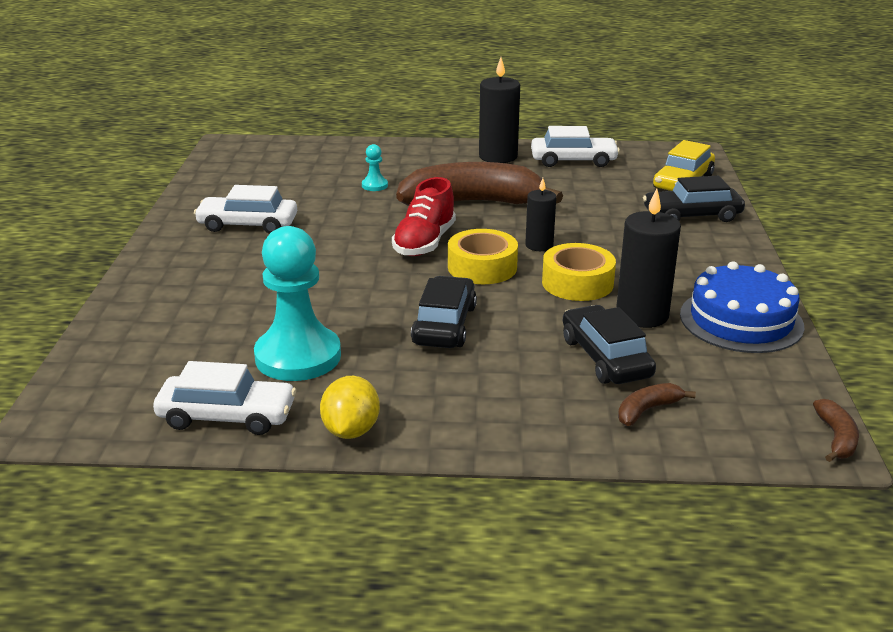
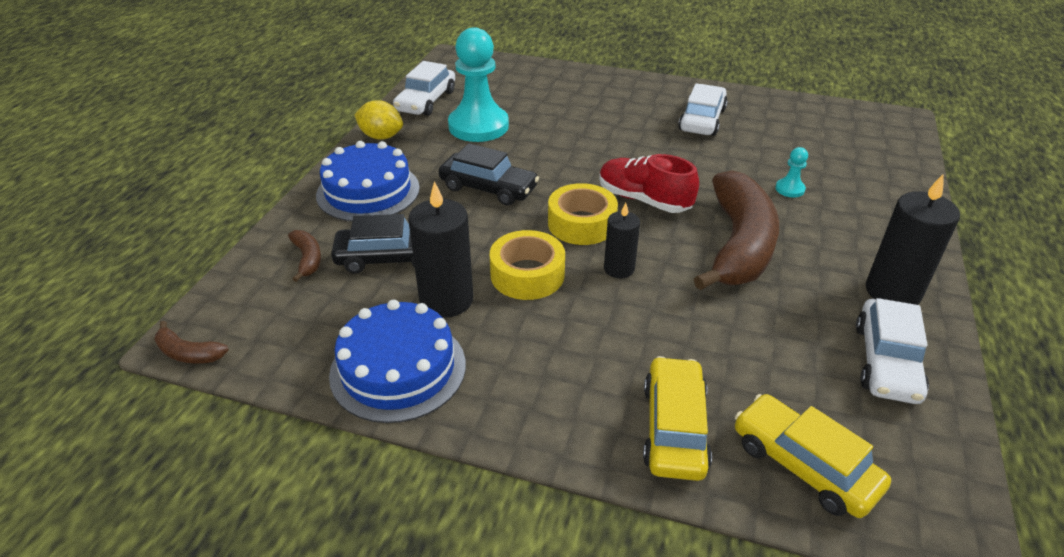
camera: 105 degrees right, 10 degrees up
(494, 405) = (368, 191): none -> blue cake
(692, 215) = (674, 428): black car -> yellow car

